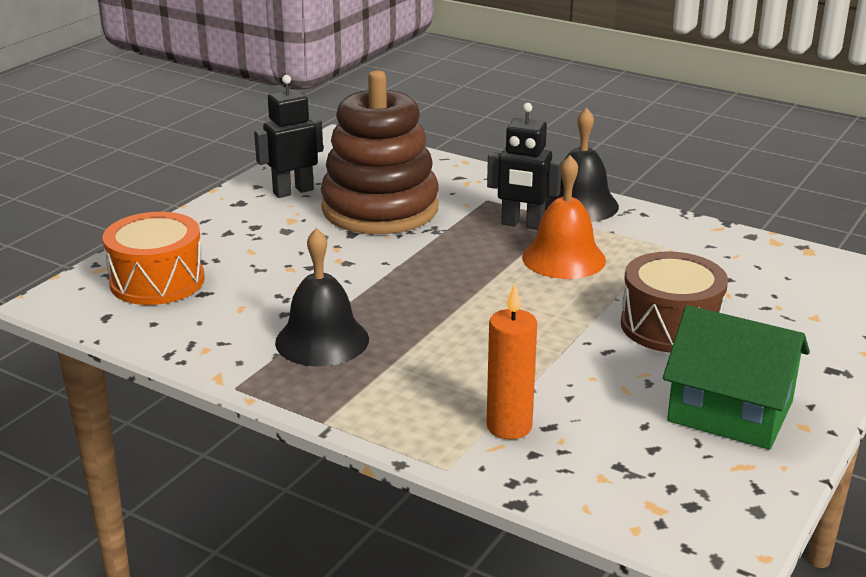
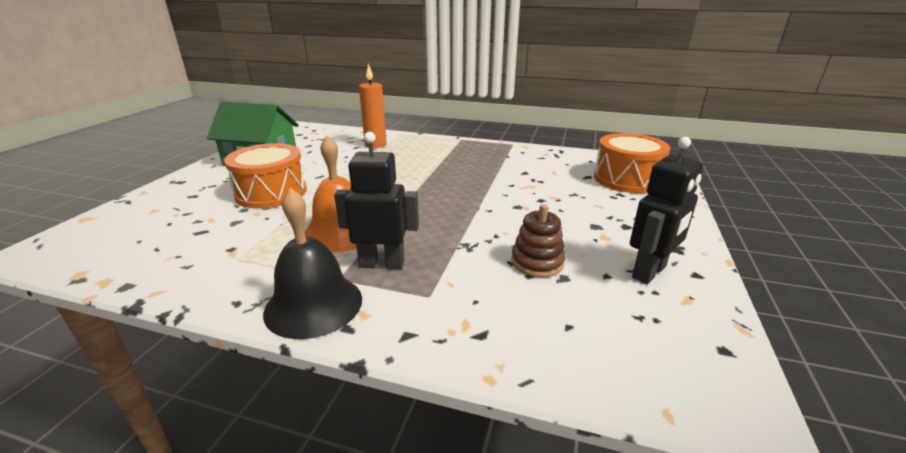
camera: 165 degrees right, 0 degrees up
(322, 340) = (489, 163): black bell -> none
(380, 209) = (537, 262): brown stacking toy -> brown stacking toy, size x0.42
(670, 326) = (271, 192): brown drum -> orange drum

